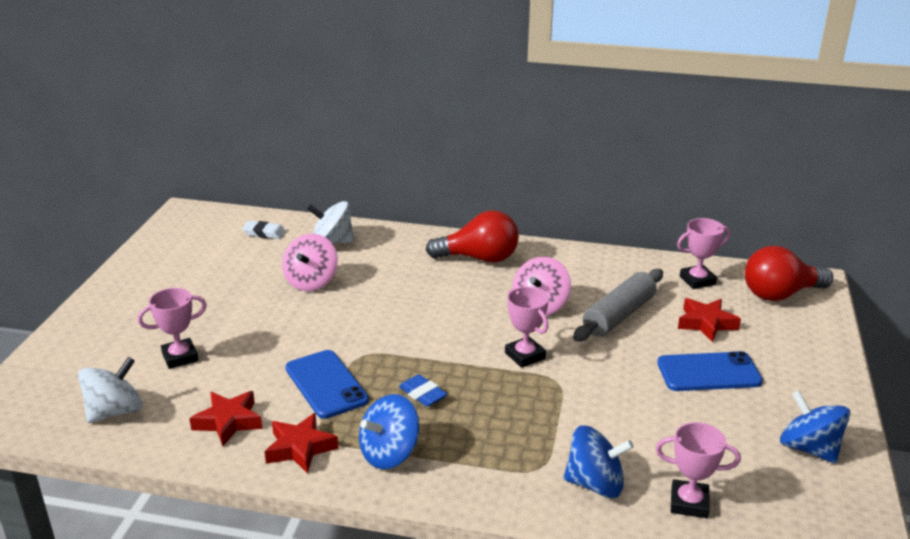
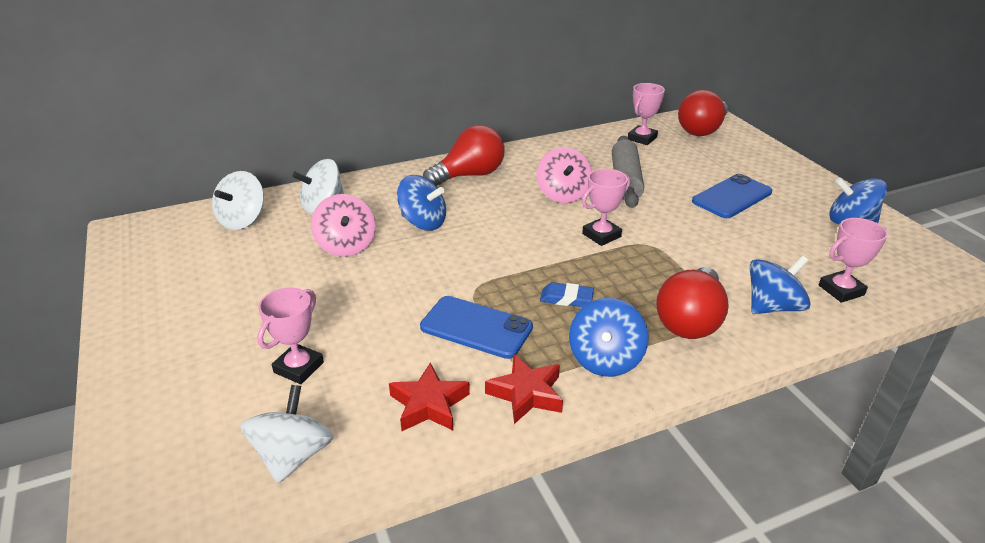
camera: 35 degrees left, 5 degrees up
(264, 233) = (242, 220): white eraser -> white spinning top
(390, 285) = (423, 222): none -> blue spinning top
(501, 459) = (690, 320): none -> red light bulb
(525, 356) = (601, 235): pink trophy -> pink trophy turned 60 degrees counterclockwise
(706, 323) = (686, 165): red star -> none

